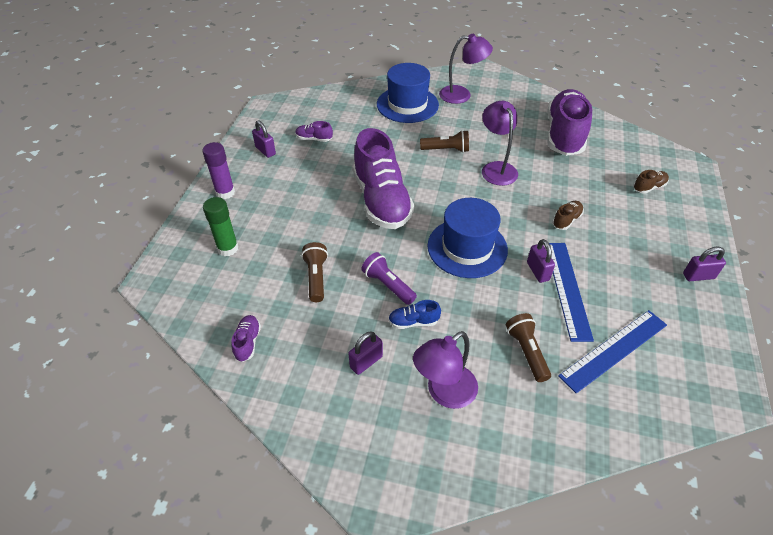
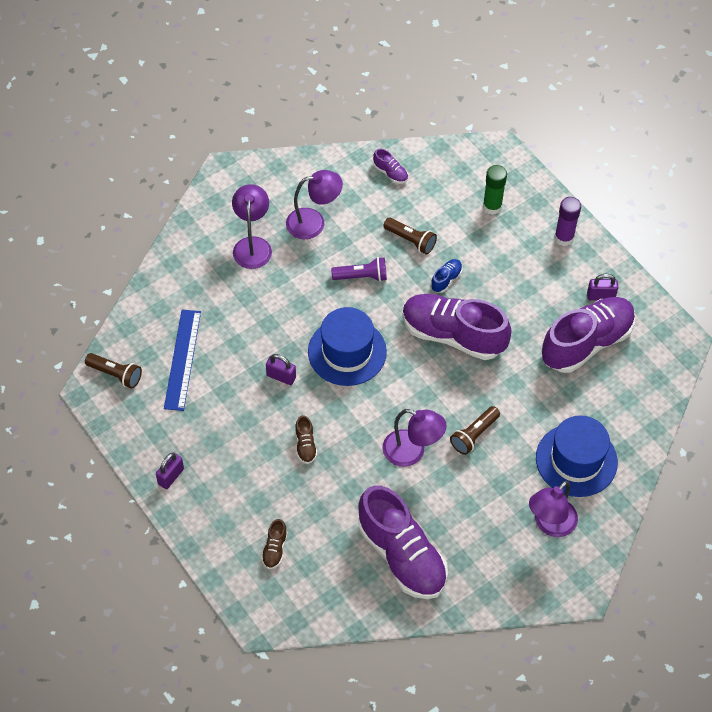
camera: 130 degrees right, 10 degrees up
(314, 139) = (586, 343): purple shoe -> purple shoe, size x2.49
(366, 362) = (314, 222): purple padlock -> purple lamp
(413, 322) = (317, 268): blue shoe -> blue shoe (446, 279)
(526, 351) = (232, 310): brown flashlight -> brown flashlight (116, 374)
(567, 289) = (249, 380): blue ruler -> none

